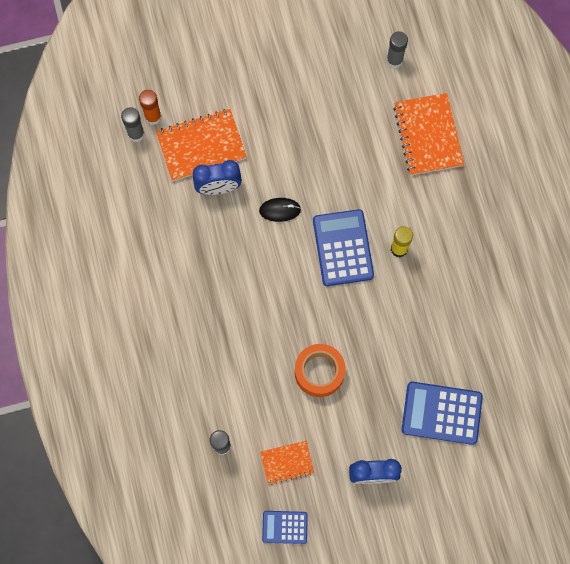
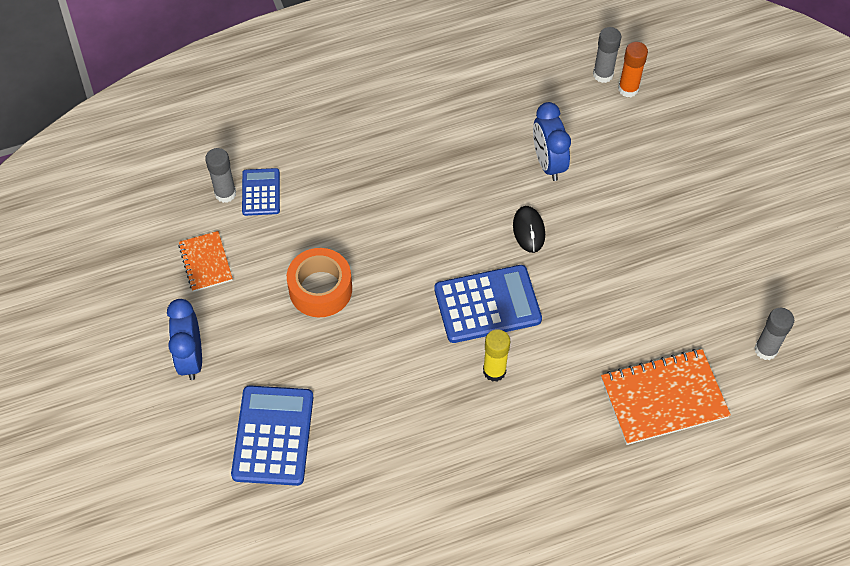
camera: 85 degrees right, 15 degrees down
(201, 146) = (600, 140): orange notebook -> none
(284, 527) = (127, 266): blue calculator -> blue calculator (261, 192)

